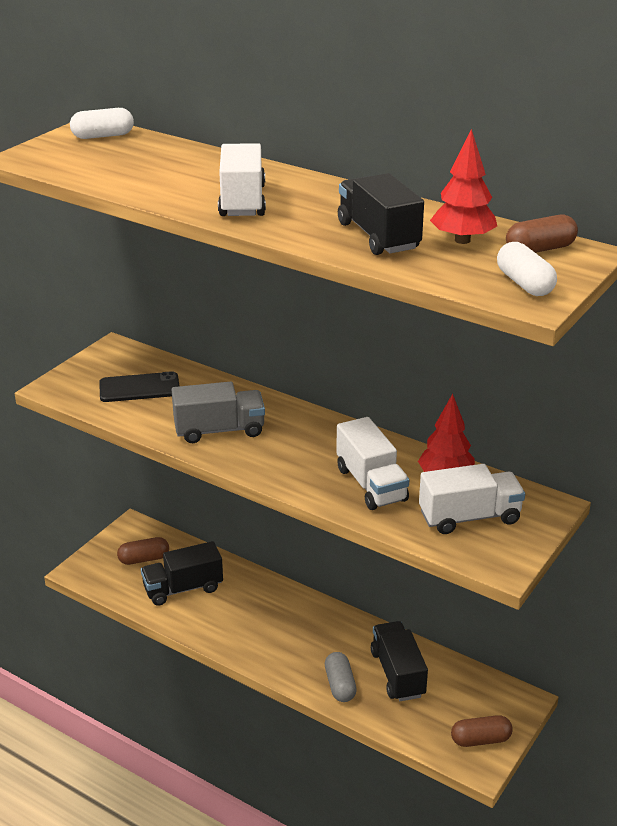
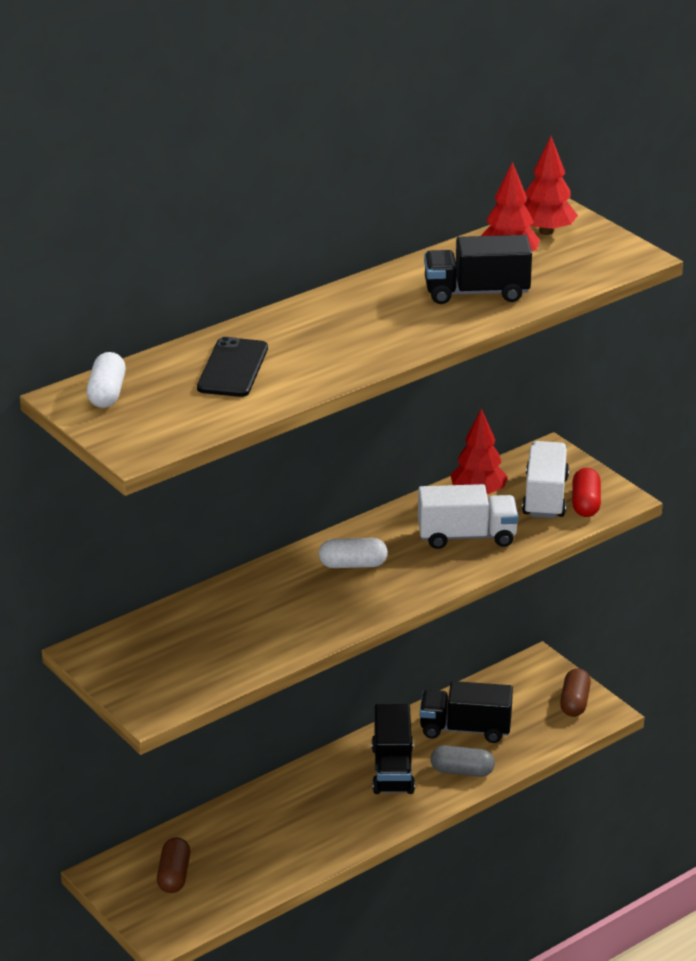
camera: 70 degrees left, 0 degrees up
(139, 388) = (195, 646): black phone -> black phone (233, 368)
(183, 588) = (248, 853): black truck -> black truck (392, 769)
(219, 430) = (317, 607): grey truck -> none
(242, 201) = (353, 342): white truck -> none
(477, 545) = (585, 503): none -> red capsule
(524, 284) = (604, 253): white capsule -> white capsule (353, 564)
(540, 249) = (546, 231): brown capsule -> red tree

